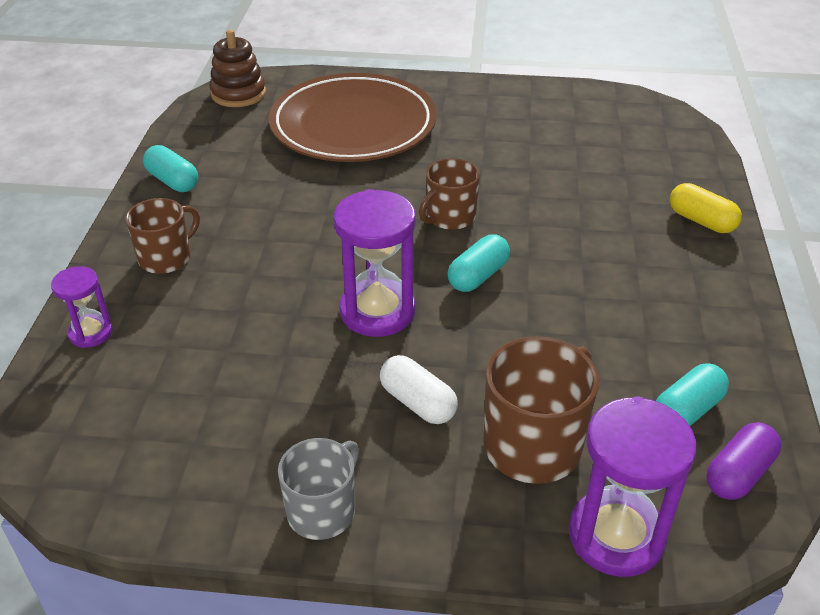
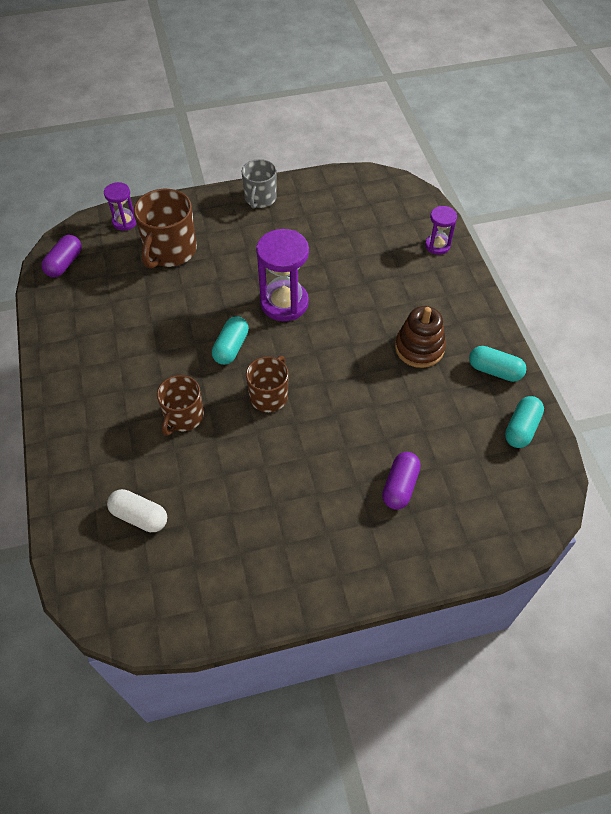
camera: 160 degrees right, 15 degrees up
(166, 258) = (440, 304): brown mug -> brown mug (183, 417)
(238, 94) = (535, 501): brown stacking toy -> brown stacking toy (419, 348)
(353, 125) = (400, 486): brown plate -> purple capsule
(418, 402) = (237, 256): white capsule -> white capsule (139, 516)
(616, 536) = (125, 222): purple hourglass -> purple hourglass, size x0.56
(687, 410) = (90, 290): turquoise capsule -> turquoise capsule (521, 428)
(701, 221) = (73, 450): yellow capsule -> none

